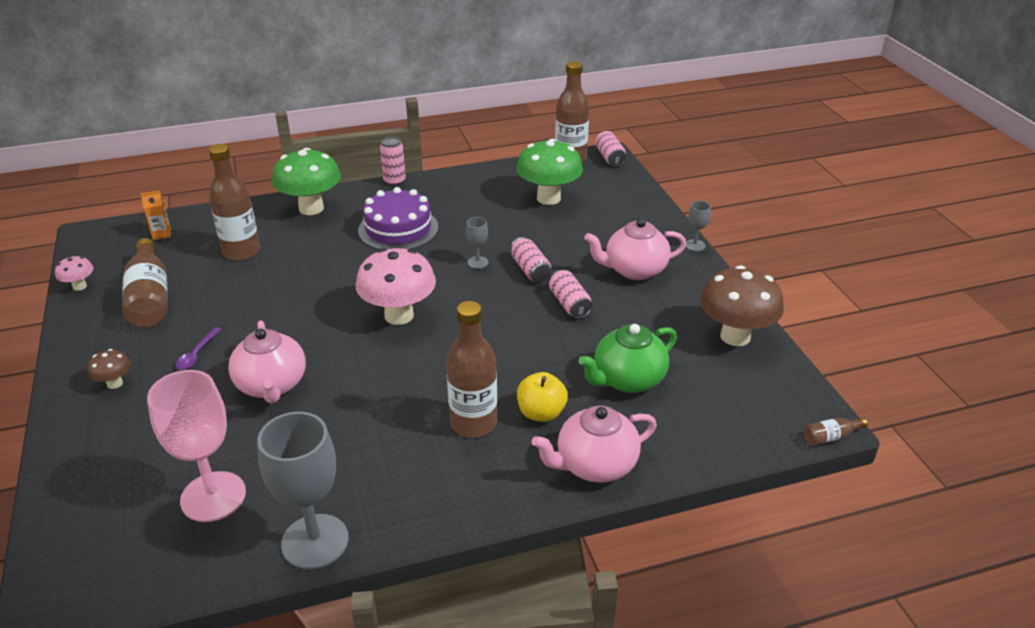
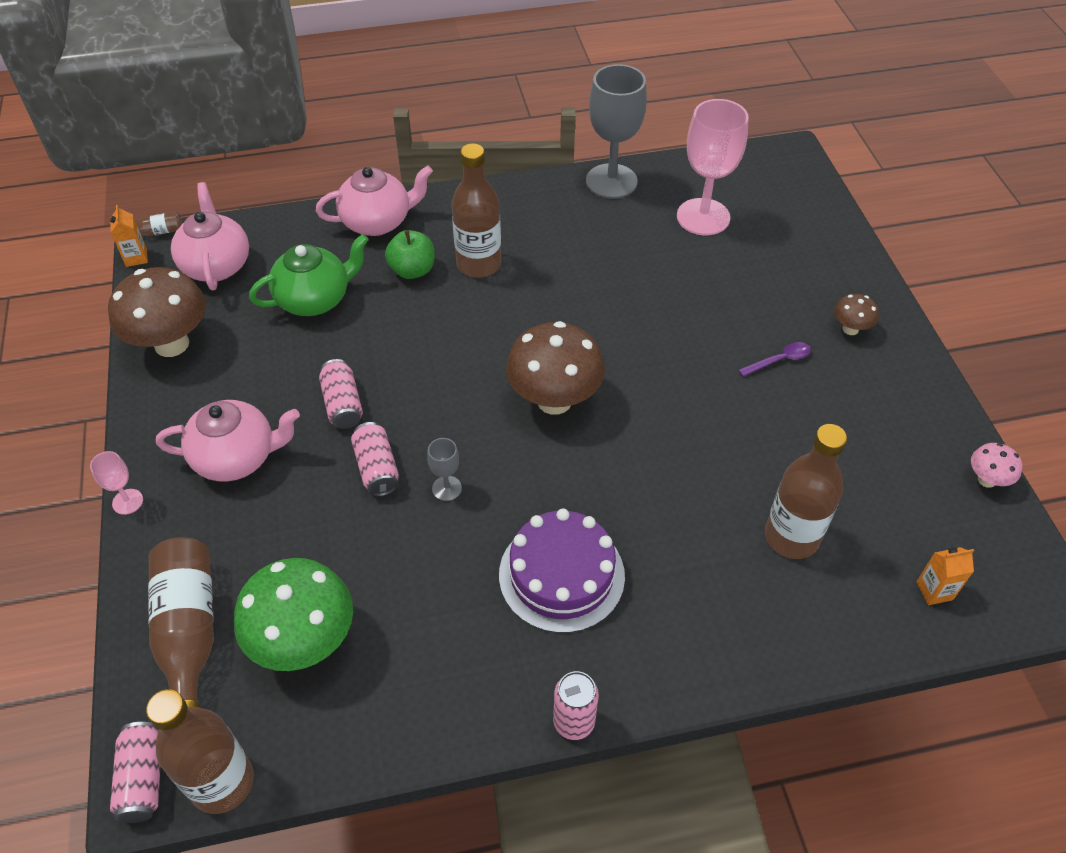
camera: 175 degrees left, 15 degrees up
(150, 298) = (878, 451): brown bottle -> brown bottle (189, 632)
(197, 354) = (779, 360): purple spoon -> purple spoon turned 45 degrees clockwise
(272, 386) = (683, 316): pink teapot -> pink teapot (216, 265)
(311, 208) = (711, 644): green mushroom -> none
(399, 315) = (554, 400): pink mushroom -> brown mushroom
(541, 413) = (412, 270): yellow apple -> green apple
(695, 245) = (127, 501): grey goblet -> pink goblet
(829, 408) = (136, 258): none -> orange carton

